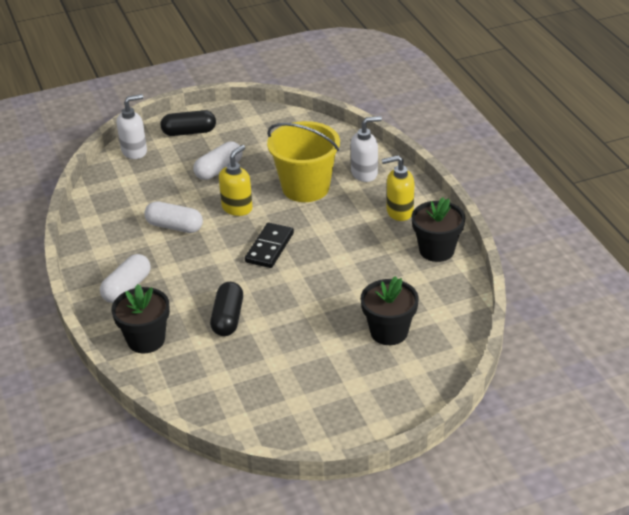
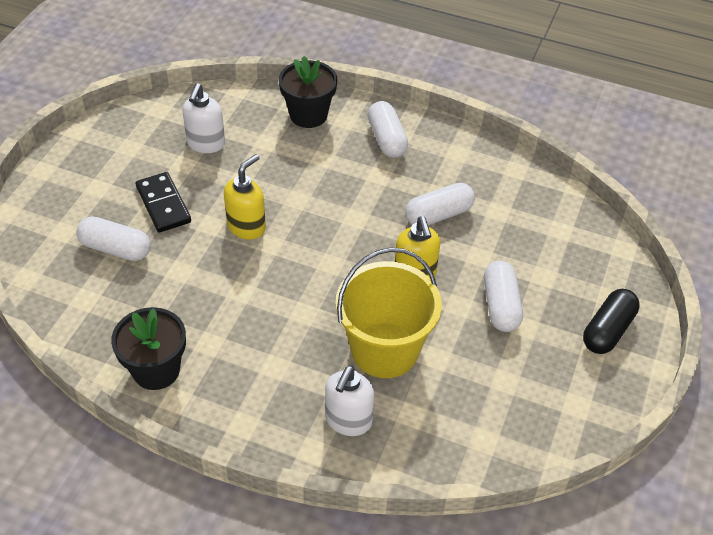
camera: 130 degrees right, 10 degrees up
(134, 151) = (612, 264): white soap dispenser -> white soap dispenser (206, 144)
(228, 318) = (270, 170): black capsule -> none
(269, 247) = (324, 255): black domino -> black domino (163, 204)
(389, 332) = (116, 249): black flower pot -> white capsule
(399, 212) = (248, 393): yellow soap dispenser -> yellow soap dispenser (247, 227)

